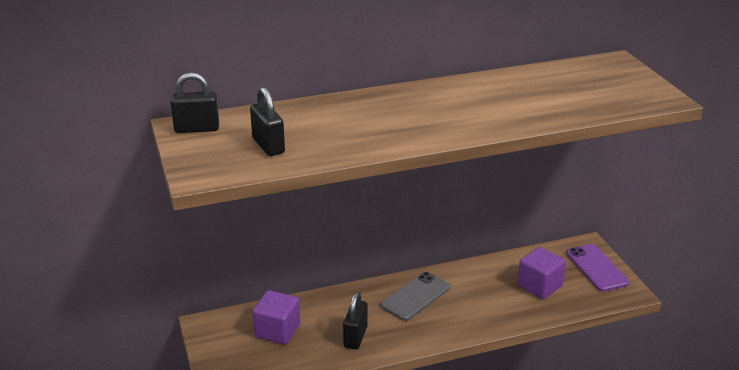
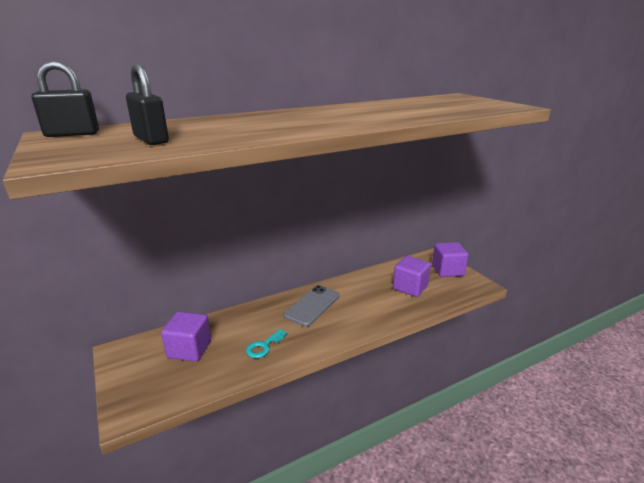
camera: 10 degrees left, 5 degrees down
(355, 337) = (264, 346): black padlock -> turquoise key
(596, 268) = (447, 270): purple phone -> purple cube

